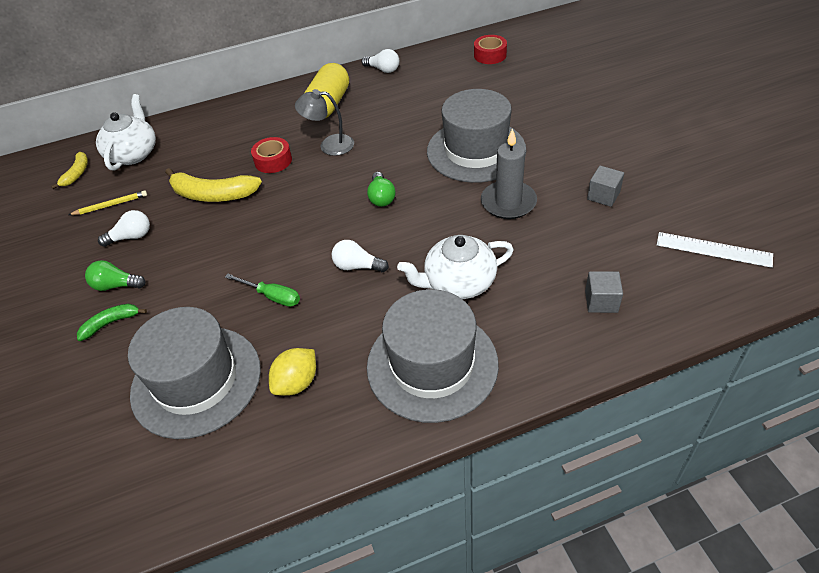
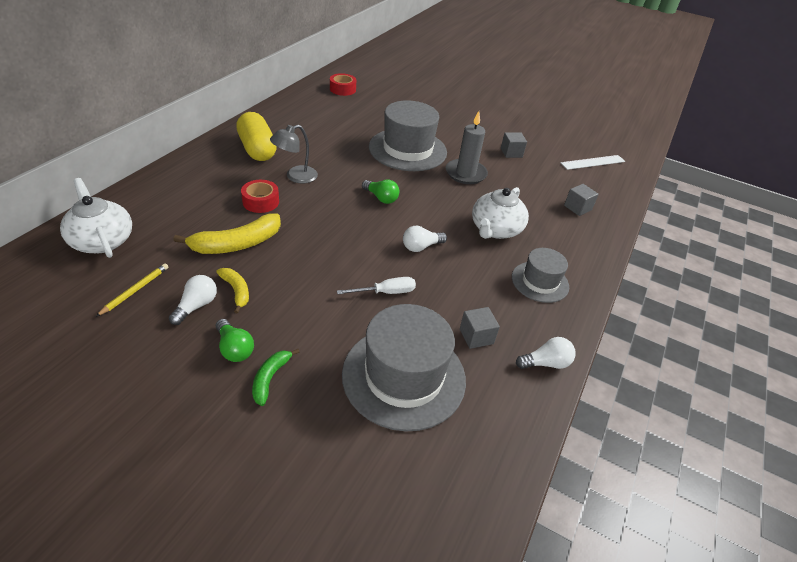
camera: 50 degrees left, 5 degrees down
(77, 174) = (51, 279): yellow banana -> yellow banana (236, 291)
(116, 285) = (234, 348): green light bulb -> green light bulb turned 90 degrees counterclockwise
(272, 296) = (385, 292): green screwdriver -> white screwdriver
(297, 383) = (476, 336): yellow lemon -> grey cube
(383, 69) = (272, 115): white light bulb -> white light bulb (545, 363)
(432, 365) = (540, 282): grey hat -> grey hat, size x0.57

